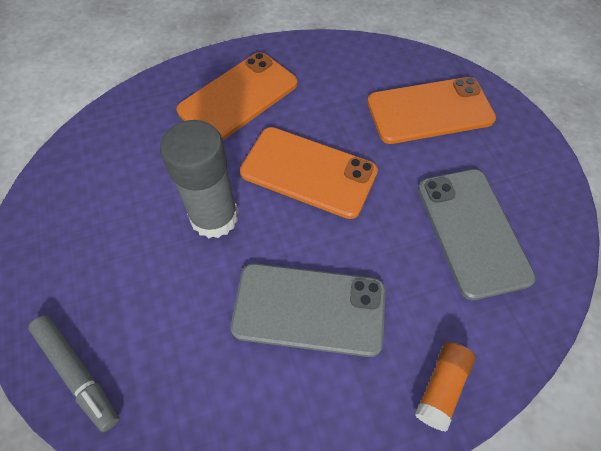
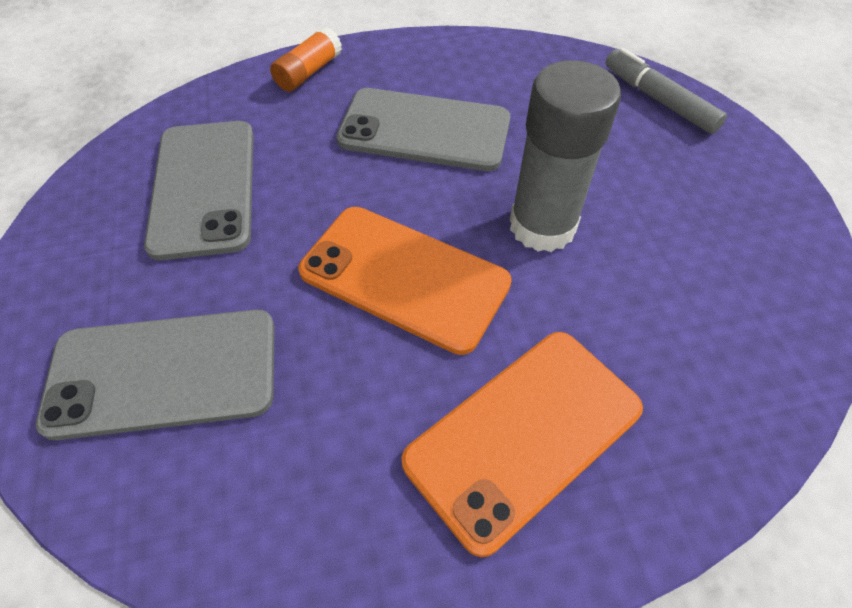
camera: 175 degrees left, 5 degrees down
(430, 110) = (164, 373): orange phone -> grey phone

